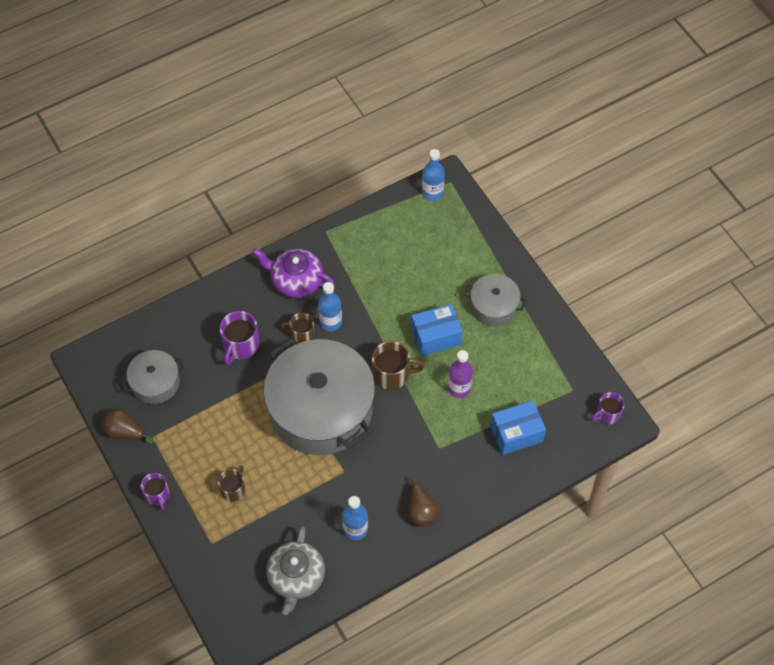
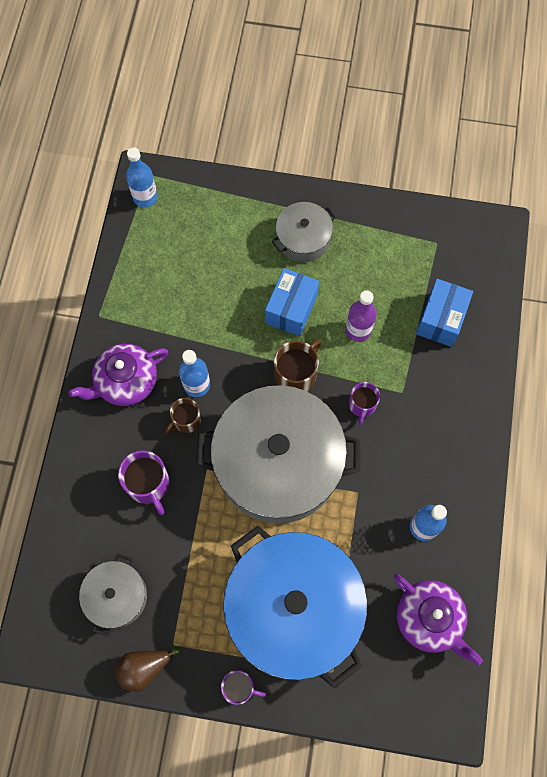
camera: 50 degrees left, 10 degrees up
(233, 489) = (293, 608): brown mug -> blue pot
(296, 577) = (429, 618): grey teapot -> purple teapot
(421, 511) = (450, 456): brown pear -> none
(607, 414) = (481, 235): purple mug -> purple mug (362, 405)

